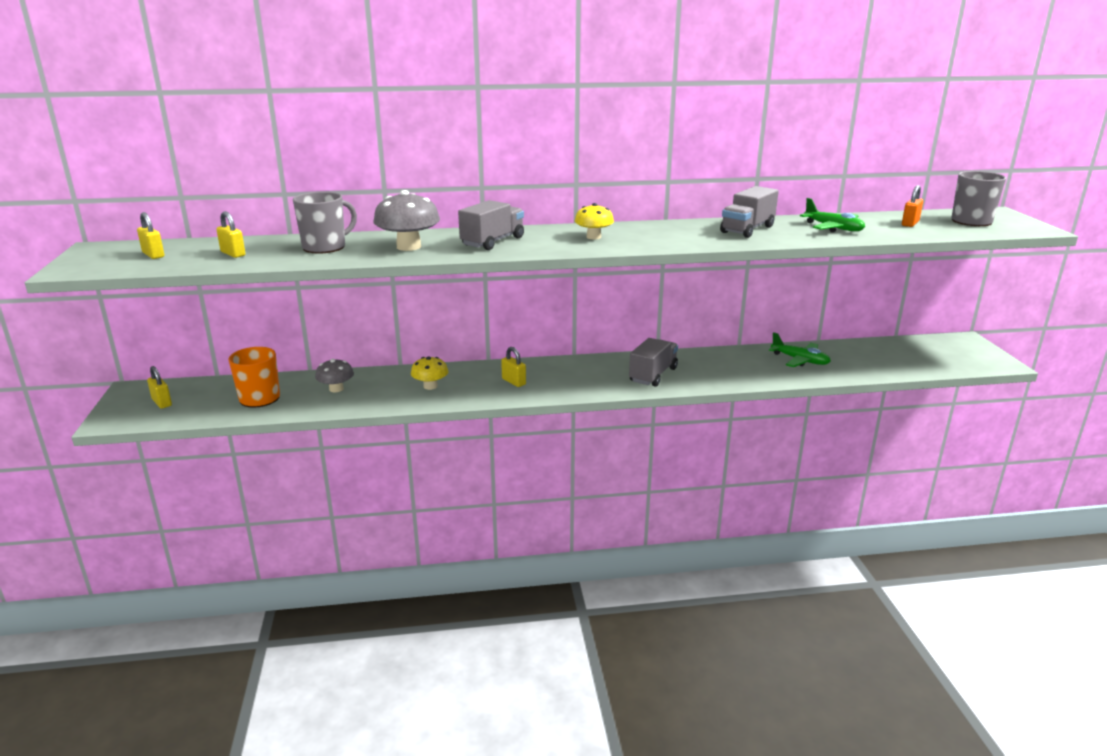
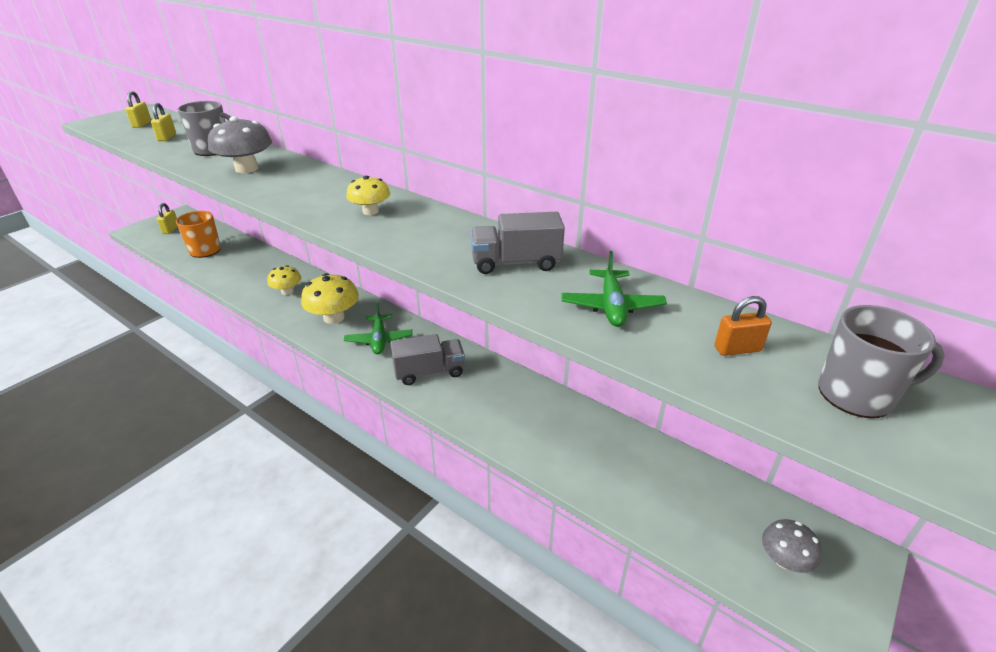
camera: 45 degrees right, 10 degrees up
(336, 389) = (245, 264): grey mushroom -> grey mushroom (784, 560)
(492, 242) = (299, 185): grey truck -> none
(514, 382) = (334, 317): yellow padlock -> yellow mushroom
(800, 360) = (584, 441): green plane -> green plane (379, 340)

